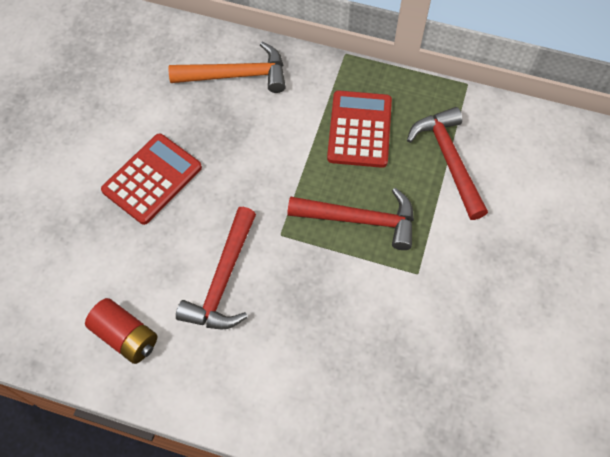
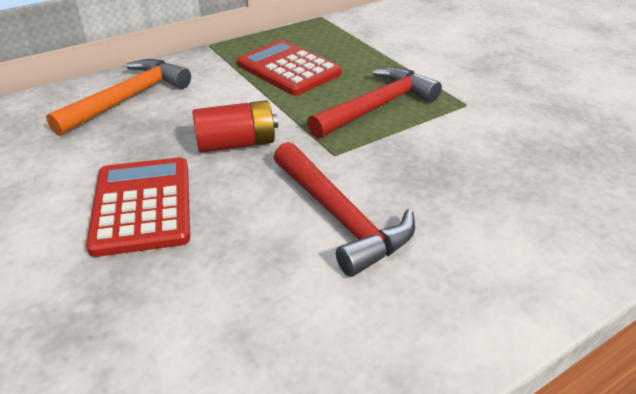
camera: 50 degrees left, 25 degrees down
(126, 336) = (320, 347): red battery -> red battery (236, 143)
(449, 160) = (375, 48): red hammer -> none

